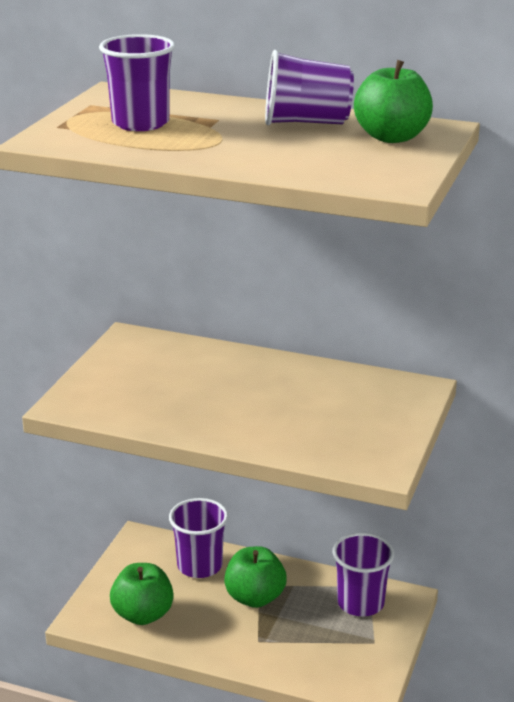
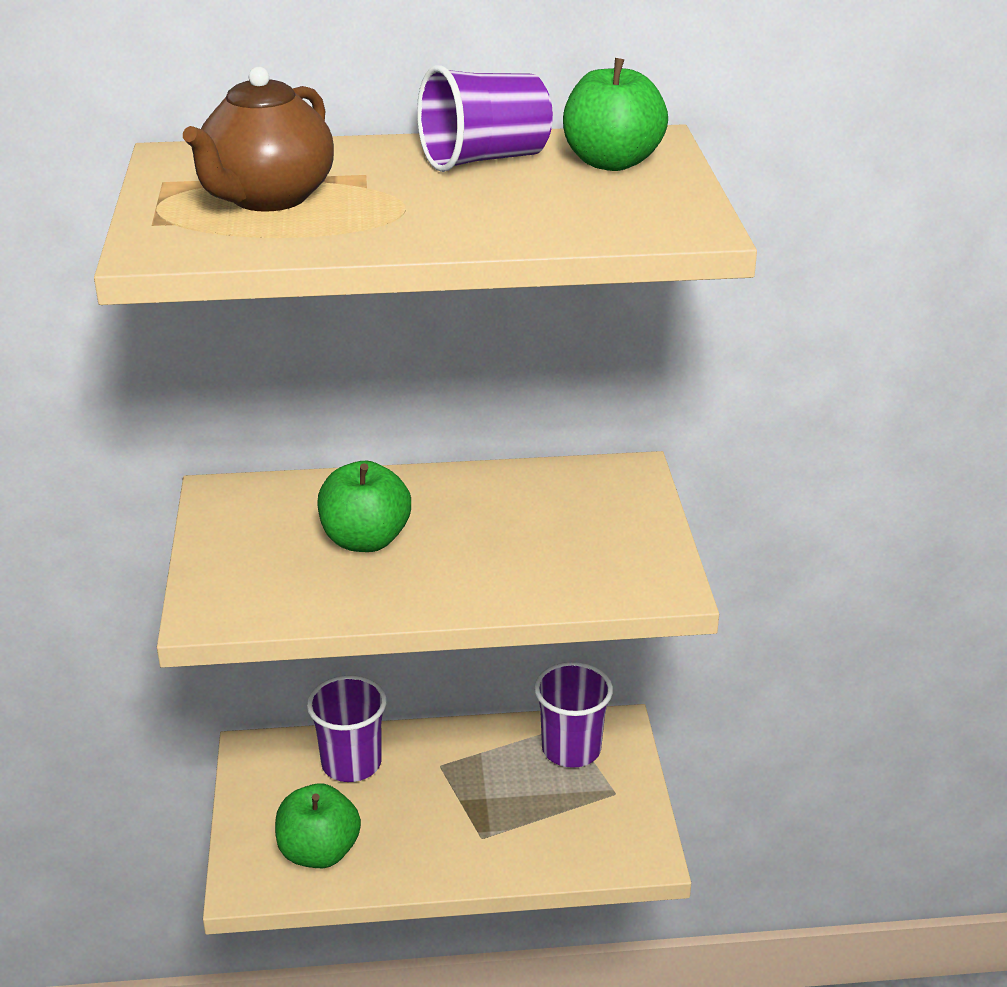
camera: 25 degrees left, 5 degrees up
(140, 123) = (267, 198): purple cup -> brown teapot
(255, 598) = (444, 783): green apple -> green apple (365, 540)

